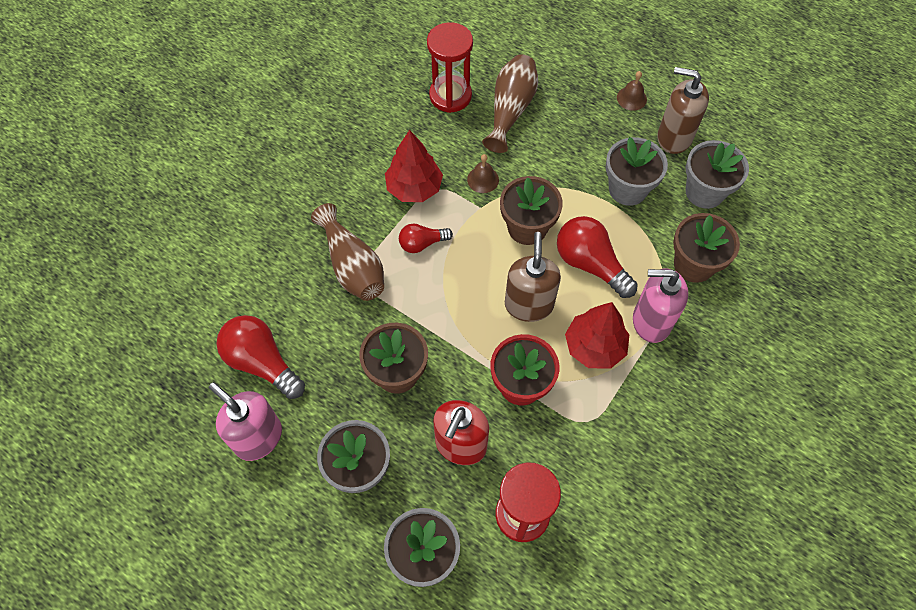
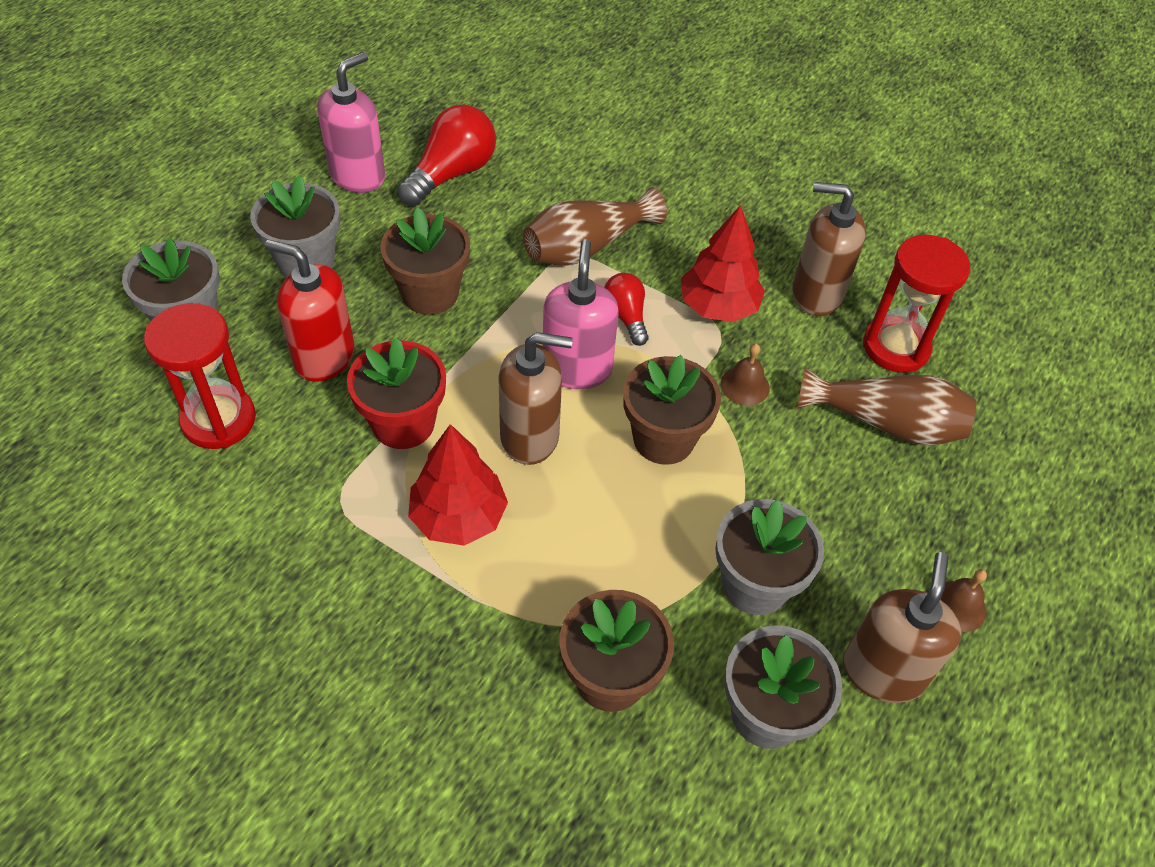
camera: 85 degrees right, 10 degrees down
(403, 131) = (816, 294): none -> brown soap dispenser
(590, 264) = (603, 519): red light bulb -> none
(651, 321) = (500, 599): pink soap dispenser -> pink soap dispenser (577, 368)

